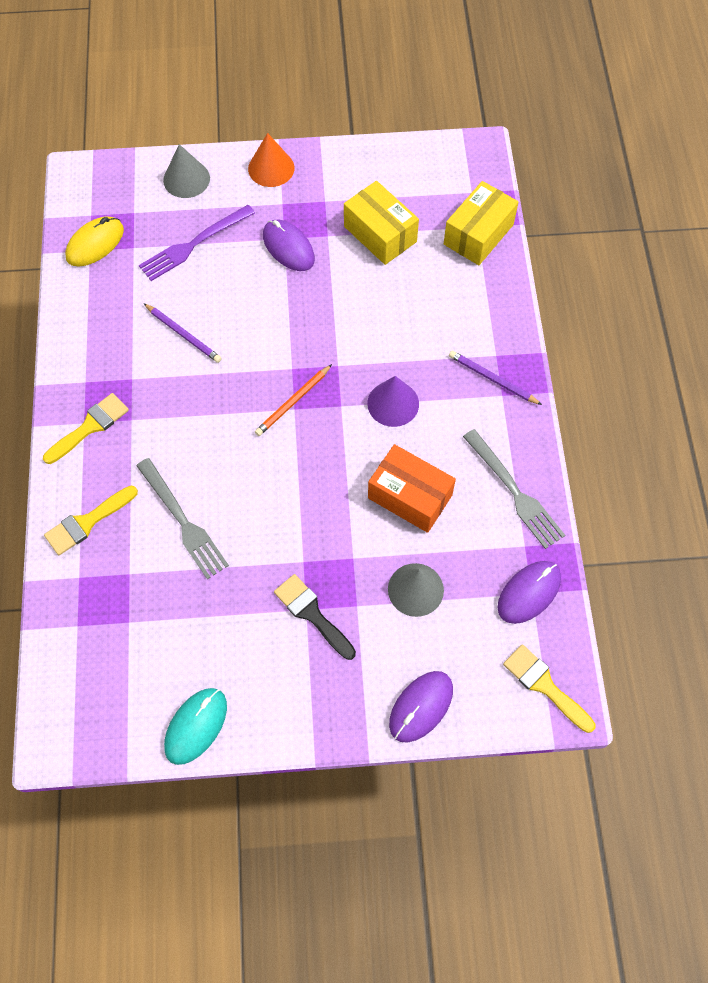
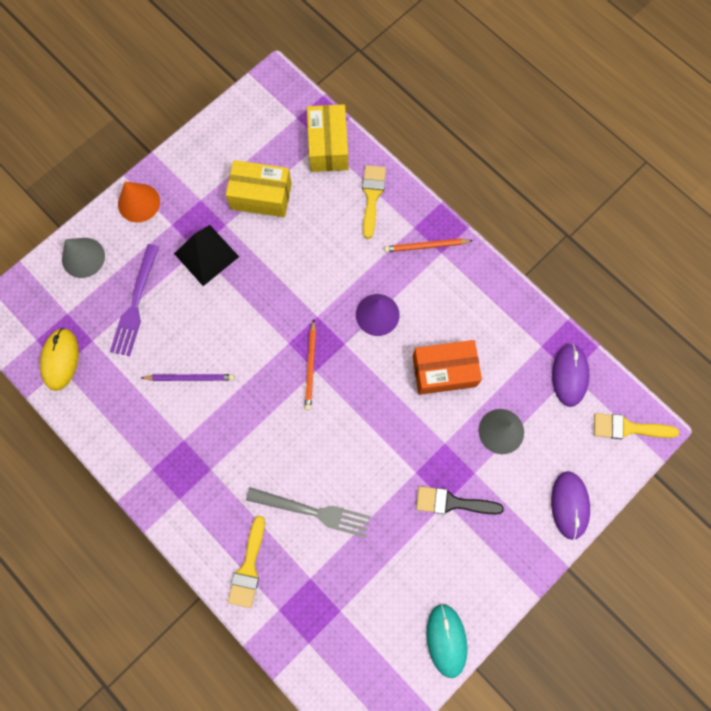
camera: 40 degrees left, 10 degrees up
(90, 427) = (186, 498): yellow brush -> yellow brush (372, 196)
(288, 247) = (206, 255): purple mouse -> black pyramid
(492, 379) = (426, 246): purple pencil -> orange pencil
(514, 492) = (505, 314): grey fork -> none

